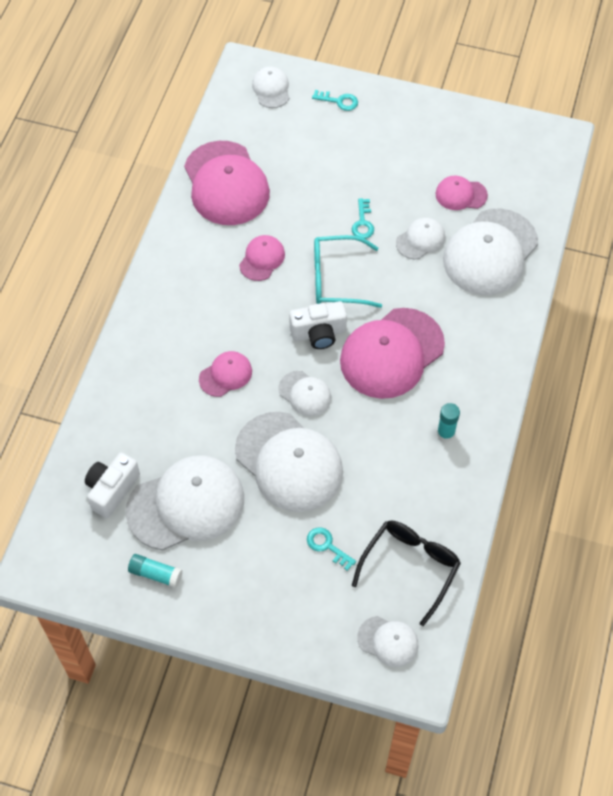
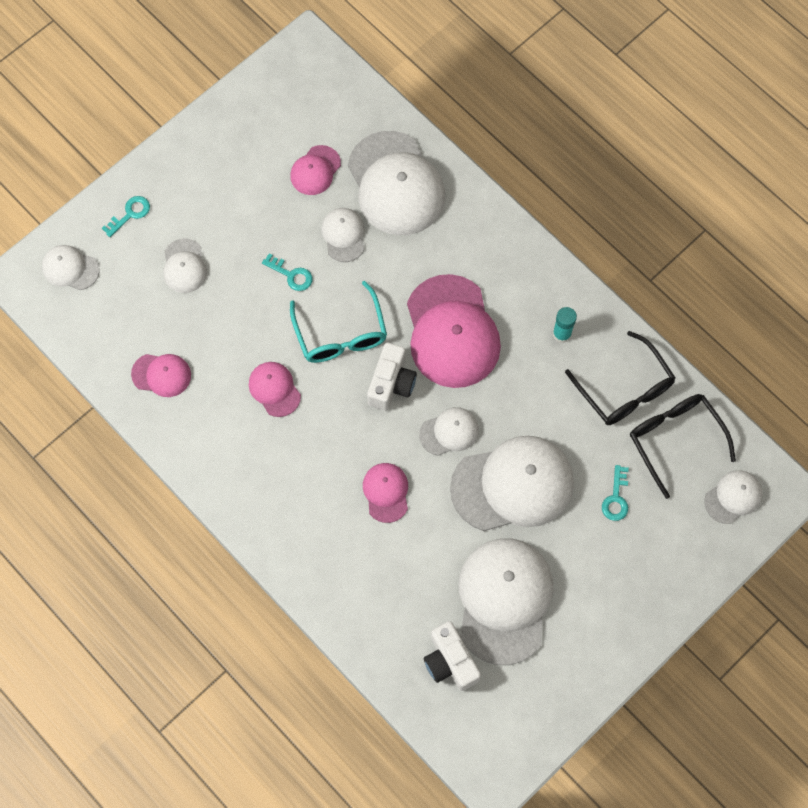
camera: 60 degrees left, 10 degrees up
(155, 574) = (560, 664): turquoise glue stick -> none
(226, 184) = (161, 375): pink cap -> pink cap, size x0.49
(321, 154) = (184, 266): none -> white cap
(327, 546) = (616, 498): turquoise key -> turquoise key turned 60 degrees counterclockwise
(337, 279) = (340, 334): turquoise glasses -> turquoise glasses turned 45 degrees counterclockwise
(429, 505) = (624, 389): none -> black glasses

